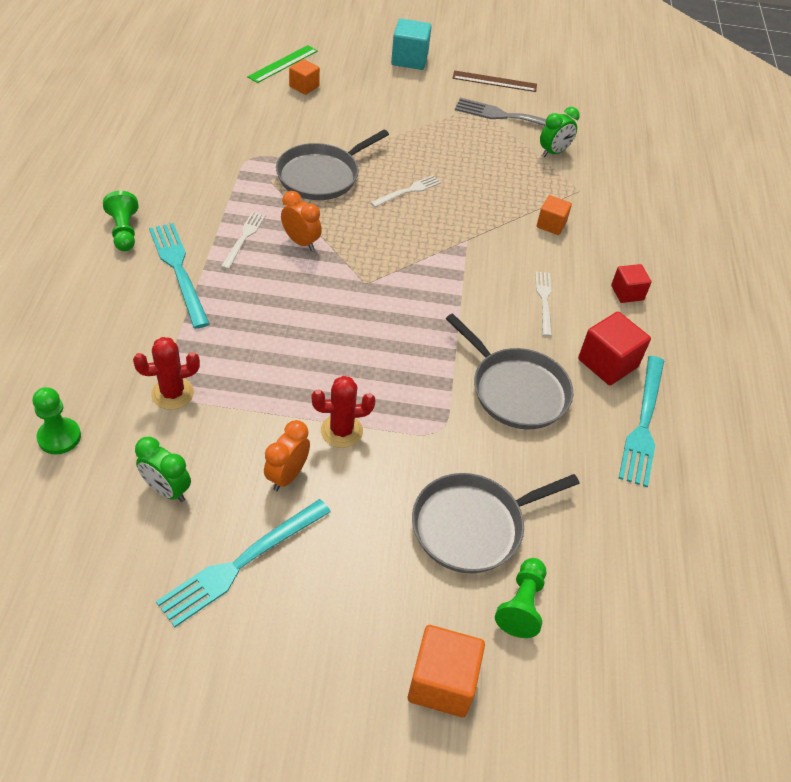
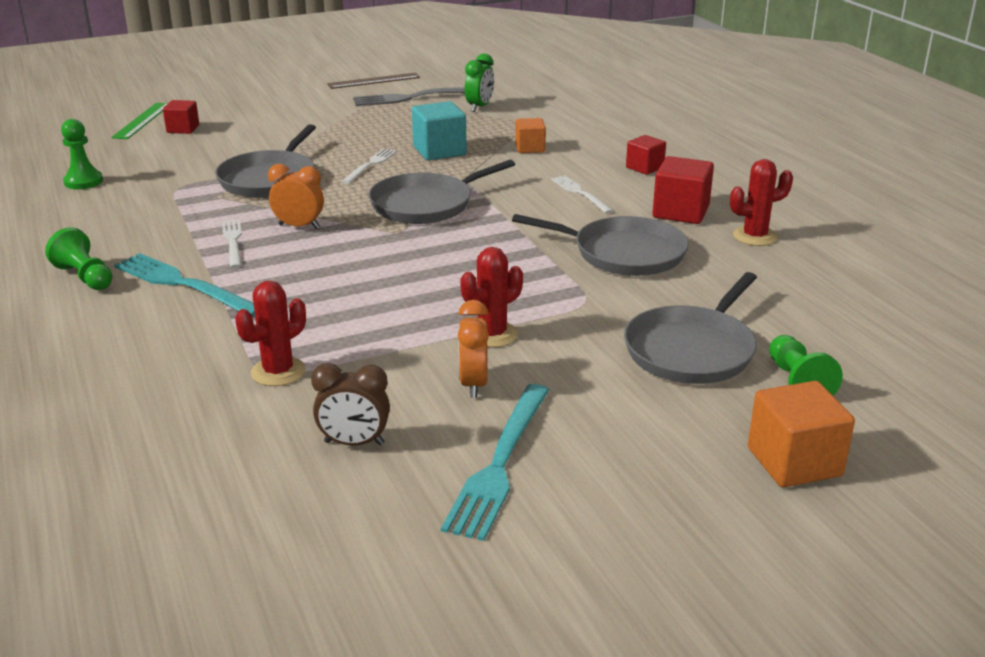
camera: 25 degrees left, 20 degrees down
(59, 437) = (177, 451): green pawn -> green pawn (83, 181)
(167, 490) = (354, 443): green clock -> brown clock
(304, 86) = (183, 129): orange cube -> red cube
(409, 59) = (274, 87): turquoise cube -> turquoise cube (439, 151)
(412, 259) = (426, 204): none -> grey pan
(643, 423) = (754, 236): turquoise fork -> red cactus

